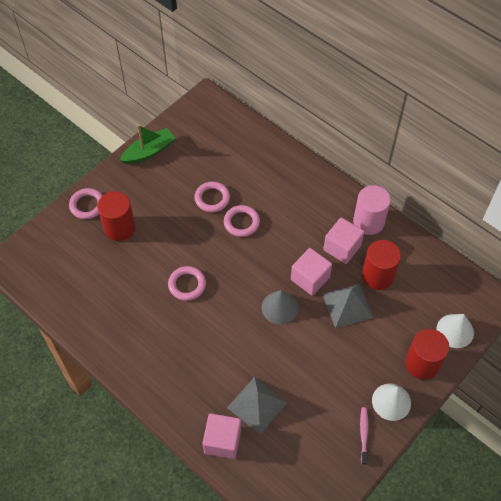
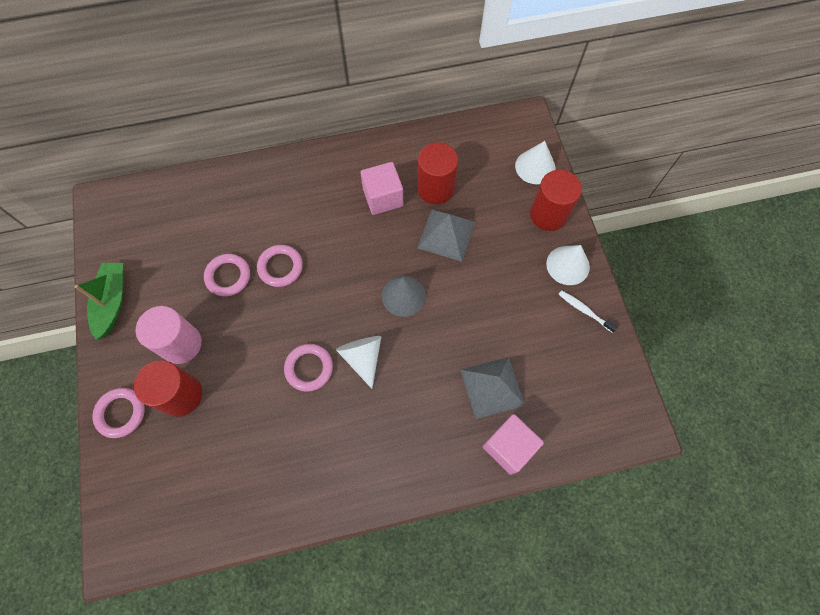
camera: 55 degrees left, 10 degrees up
(217, 311) = (363, 357): none -> white cone
(310, 278) = (393, 247): pink cube -> none
(363, 434) = (584, 310): pink toothbrush -> white toothbrush
(368, 222) = (374, 157): pink cylinder -> pink cylinder (181, 344)

